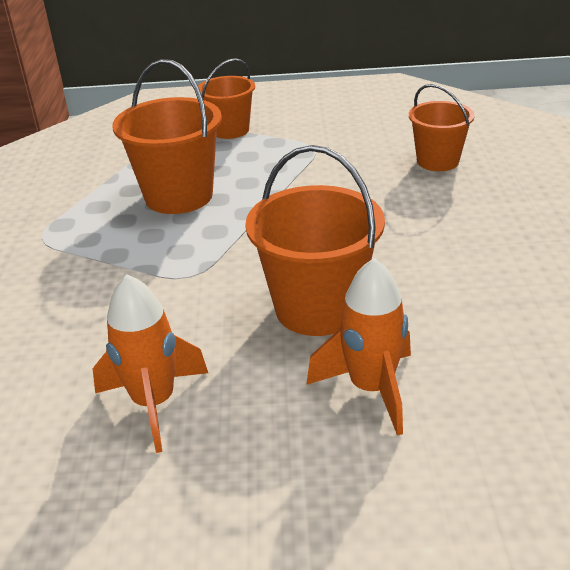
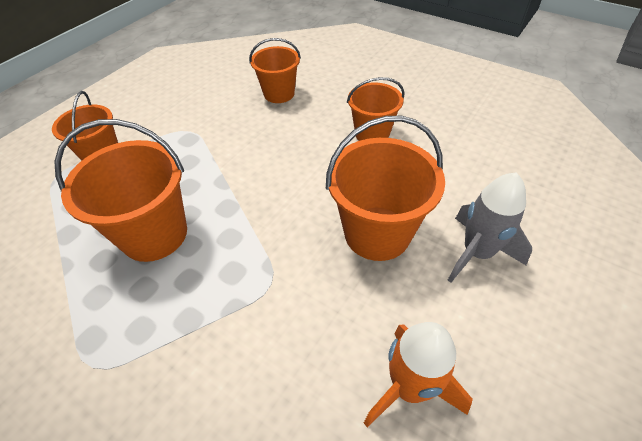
camera: 55 degrees left, 15 degrees up
(371, 389) = (477, 253): orange rocket -> grey rocket
(463, 242) = (372, 134): none -> orange bucket

